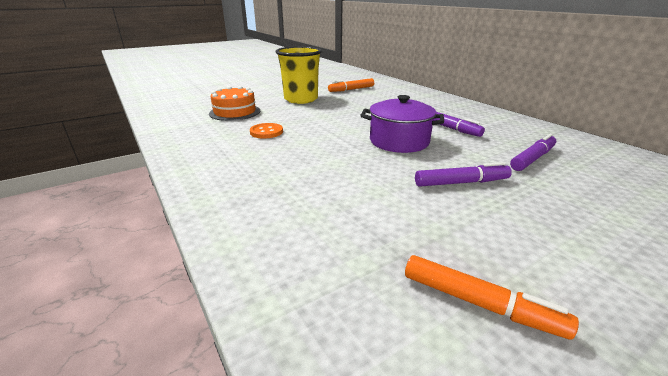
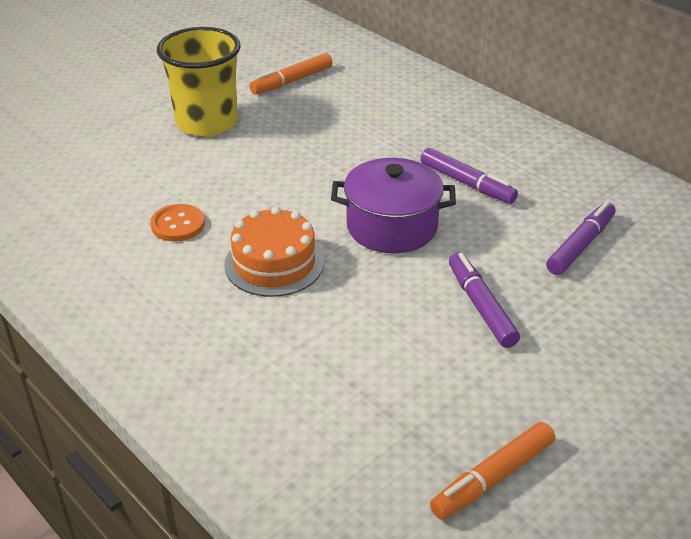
camera: 10 degrees left, 10 degrees up
(235, 112) = (101, 174): orange cake -> orange cake (274, 263)
(461, 183) = (481, 306): purple marker -> purple marker turned 90 degrees counterclockwise
(479, 303) = (492, 478): orange marker -> orange marker turned 120 degrees clockwise

